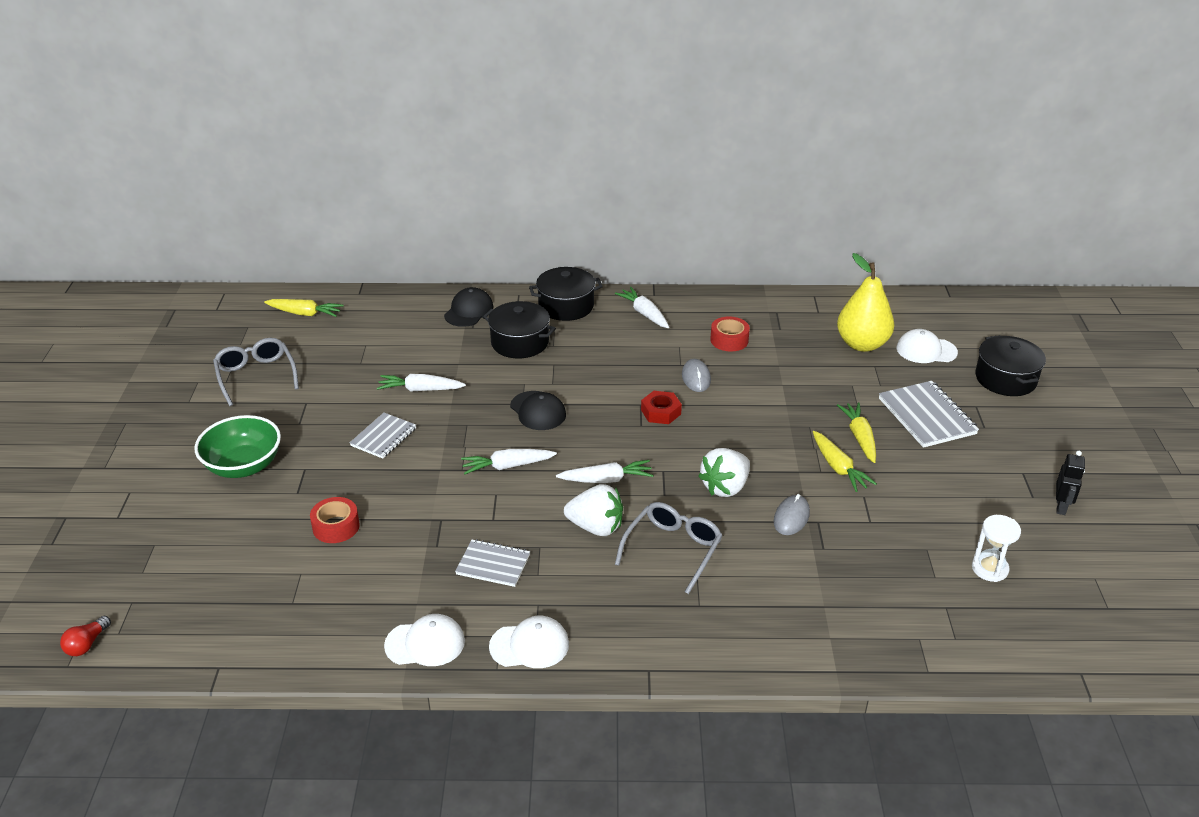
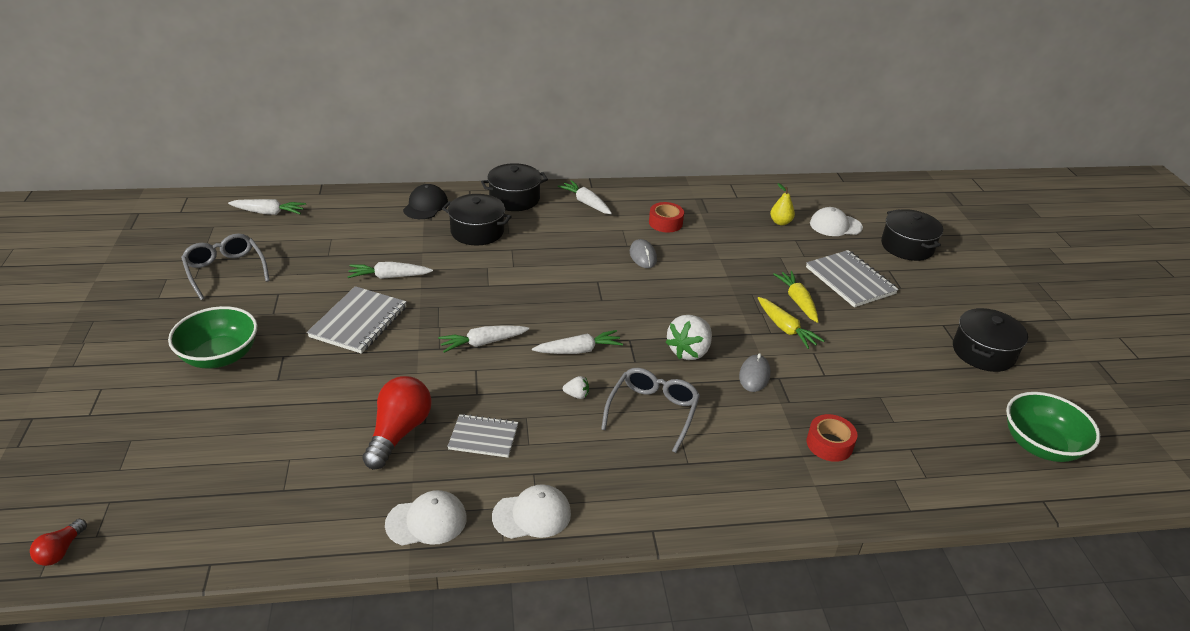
camera: 10 degrees left, 0 degrees up
(305, 313) = (269, 213): yellow carrot -> white carrot
(336, 526) = (321, 410): red tape -> red tape (829, 444)
(383, 437) = (359, 322): grey notebook -> grey notebook, size x1.56
(409, 554) = (399, 432): none -> red light bulb
(538, 411) = (504, 291): black cap -> none
(596, 527) = (577, 395): white strawberry -> white strawberry, size x0.47
(661, 412) = (617, 287): red nut -> none
(862, 344) = (780, 222): yellow pear -> yellow pear, size x0.49
(989, 569) = (938, 411): white hourglass -> none
(1061, 507) = (983, 352): black robot -> black pot
(1096, 614) = (1040, 445): none -> green bowl

